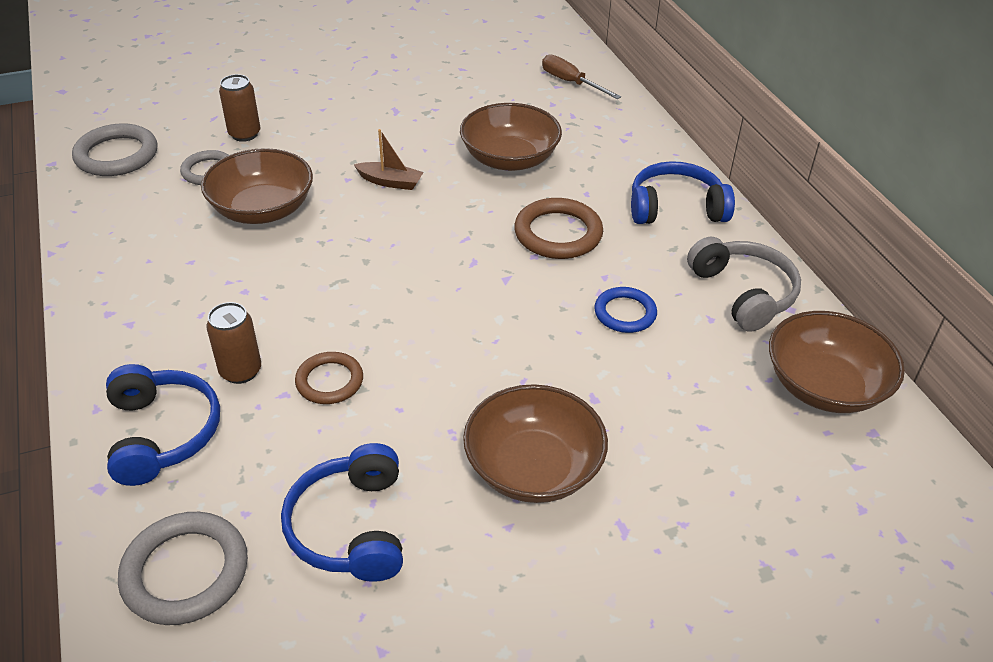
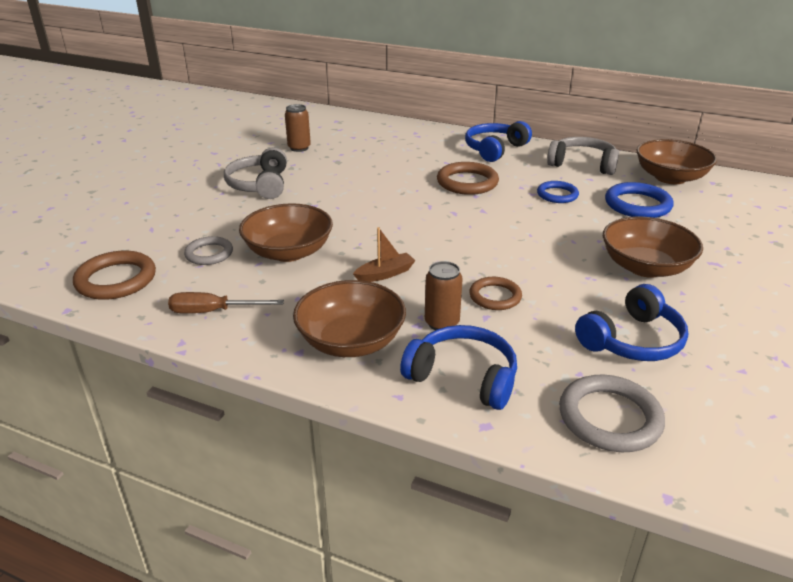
camera: 45 degrees left, 10 degrees down
(117, 155) = (116, 280): grey ring -> brown ring
(244, 134) = (194, 226): brown can -> brown can (299, 148)
(351, 527) = (632, 340): blue headphones -> blue headphones turned 75 degrees counterclockwise
(365, 118) = (260, 185): none -> grey headphones
(390, 182) = (338, 204): brown boat -> brown boat (385, 274)
(509, 159) = (380, 166): brown bowl -> brown bowl (351, 341)
(571, 82) = (344, 125): brown screwdriver -> brown screwdriver (213, 311)
(694, 391) = (637, 205): none -> blue ring

